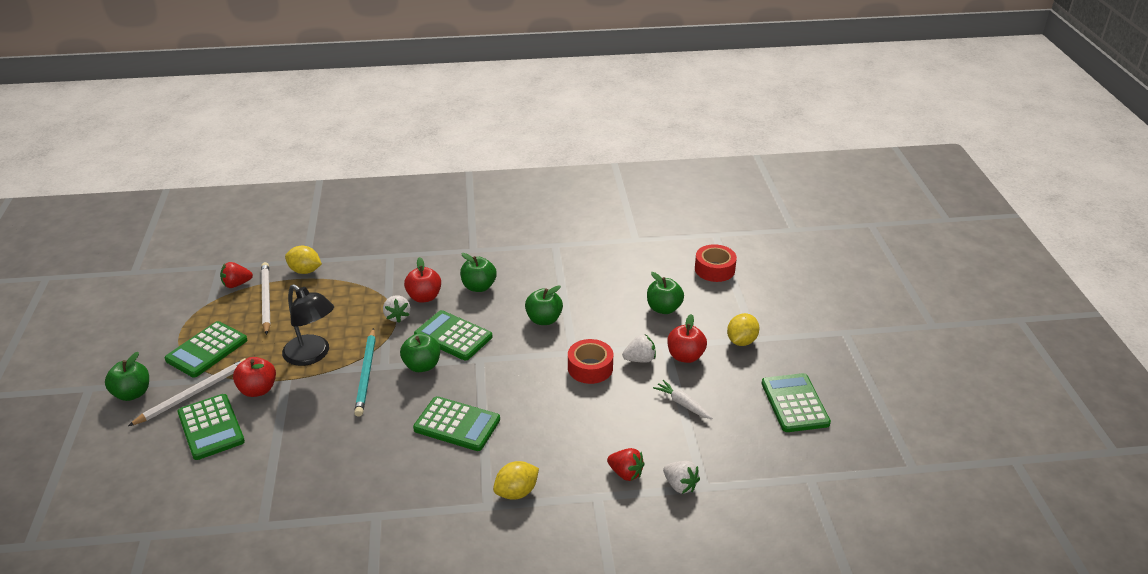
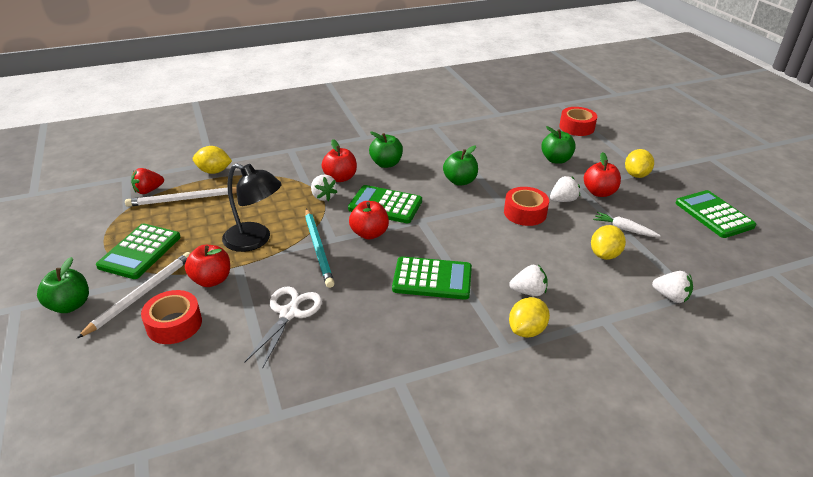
camera: 15 degrees left, 0 degrees up
(211, 427) = (174, 324): green calculator -> red tape
(266, 299) = (184, 199): white pencil -> white pencil turned 75 degrees counterclockwise
(311, 435) = (289, 313): none -> white scissors
(422, 366) = (369, 233): green apple -> red apple
(541, 454) = (528, 292): none -> white strawberry
(626, 473) = (616, 295): red strawberry -> none
(643, 429) = (604, 255): none -> yellow lemon

